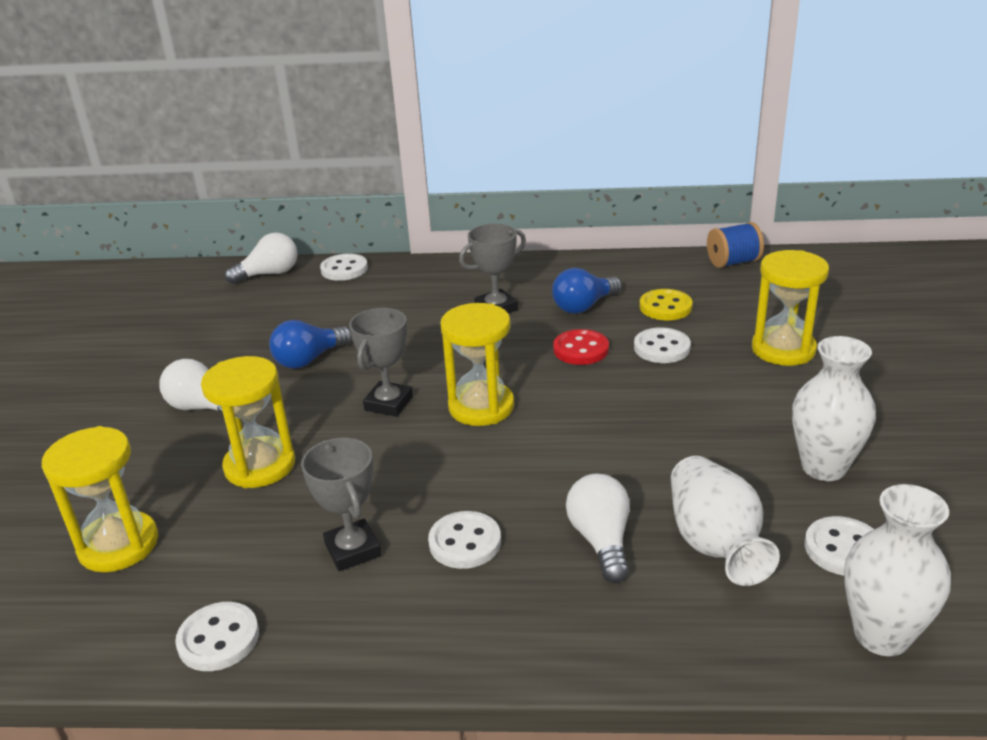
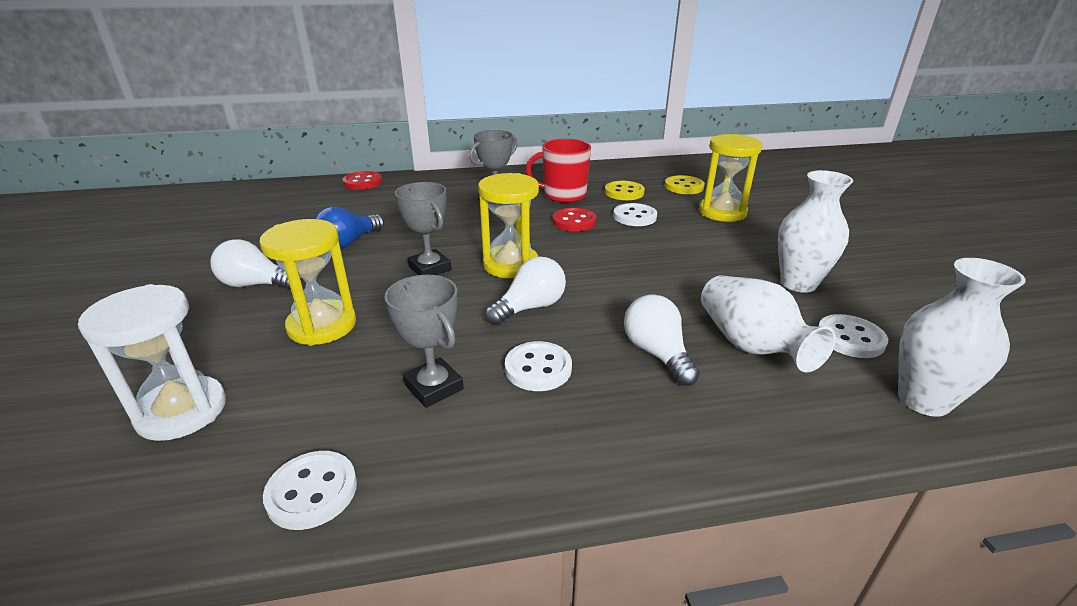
camera: 15 degrees left, 0 degrees up
(118, 545) = (182, 411): yellow hourglass -> white hourglass
(269, 274) = (298, 188): white light bulb -> white light bulb (530, 307)
(344, 269) = (363, 182): white button -> red button
(388, 403) = (430, 268): grey trophy -> grey trophy turned 45 degrees counterclockwise
(584, 306) = (563, 195): blue light bulb -> red mug
(733, 262) = (657, 165): blue spool -> none
(752, 303) = (684, 187): none -> yellow button

